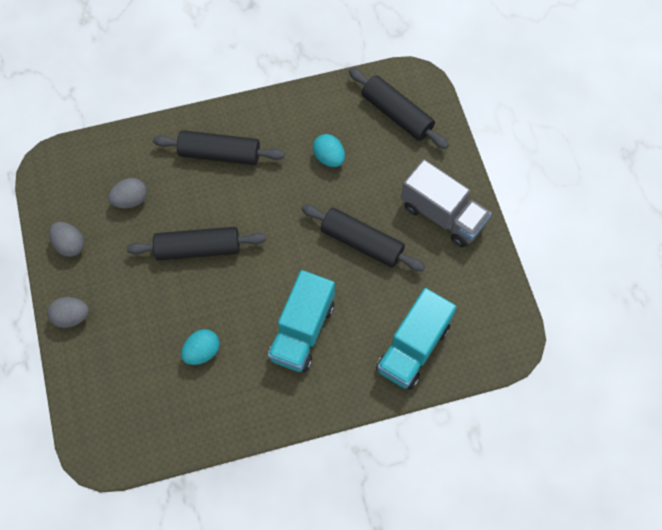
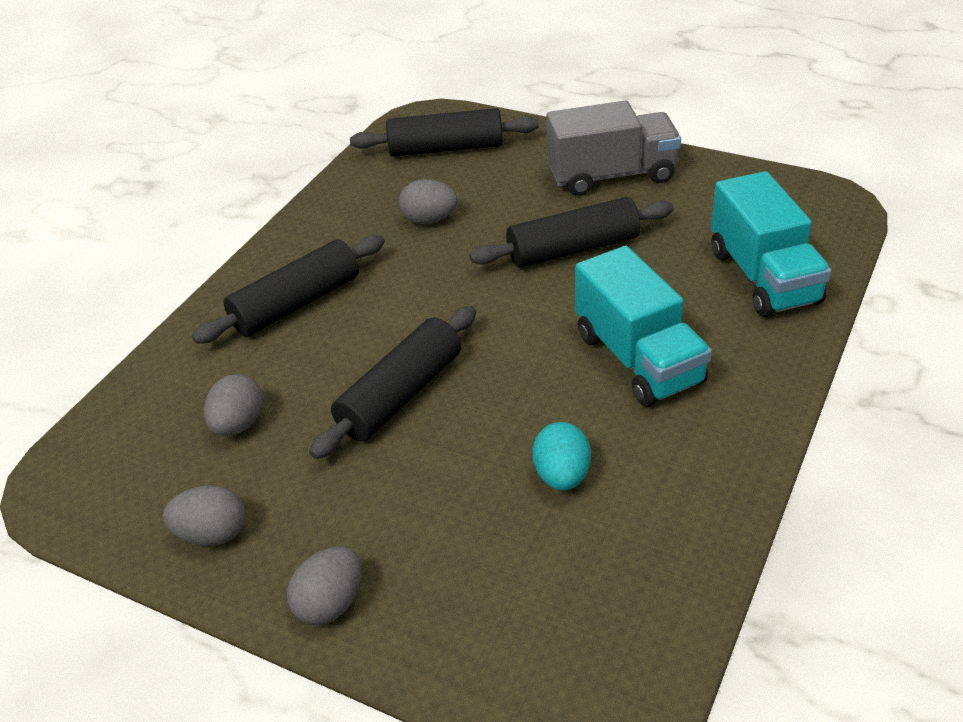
camera: 45 degrees left, 25 degrees down
(329, 158) = (429, 220): turquoise egg -> grey egg

